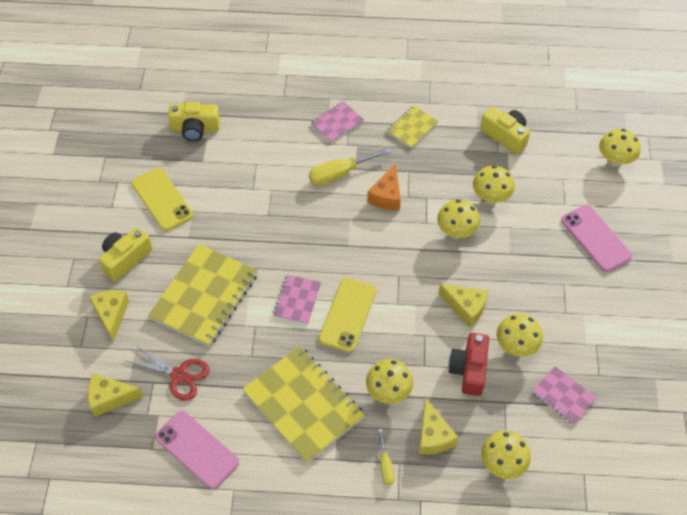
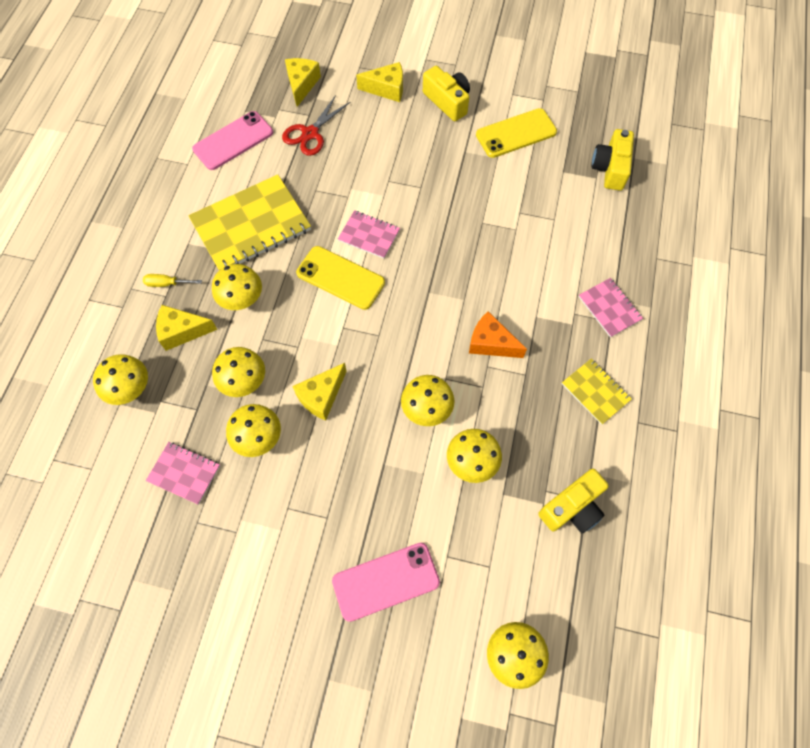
camera: 100 degrees right, 10 degrees up
(204, 296) = (391, 159): yellow notebook -> none
(340, 173) = (530, 300): yellow screwdriver -> none
(469, 370) = (244, 382): red camera -> yellow mushroom
(563, 396) = (184, 473): pink notebook -> pink notebook turned 60 degrees clockwise

